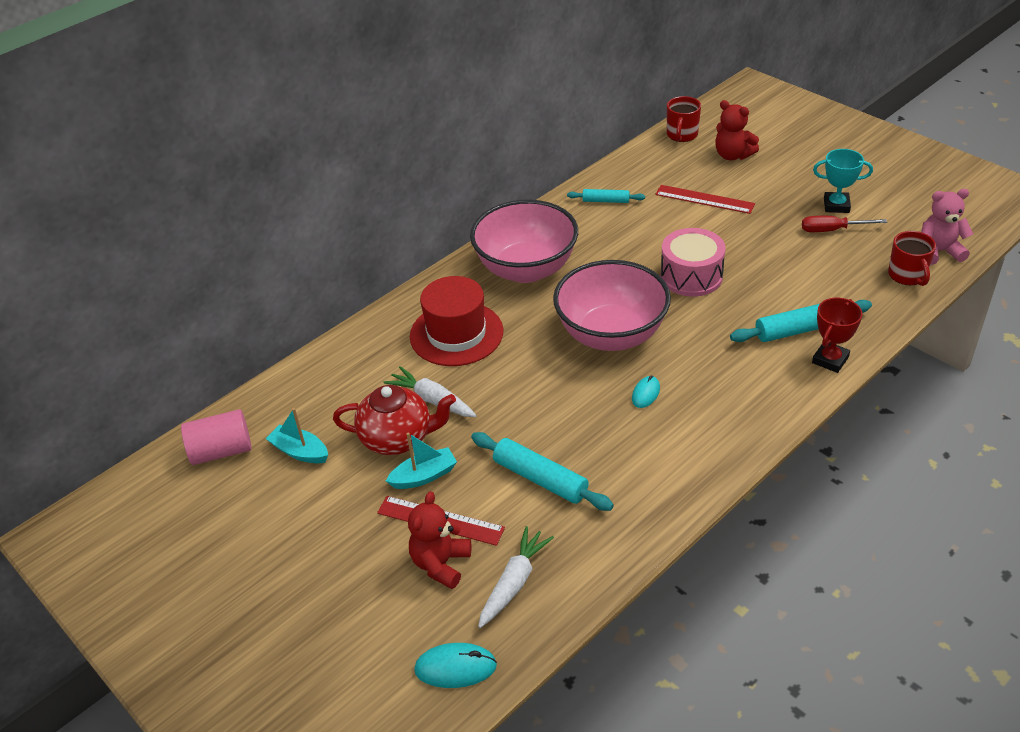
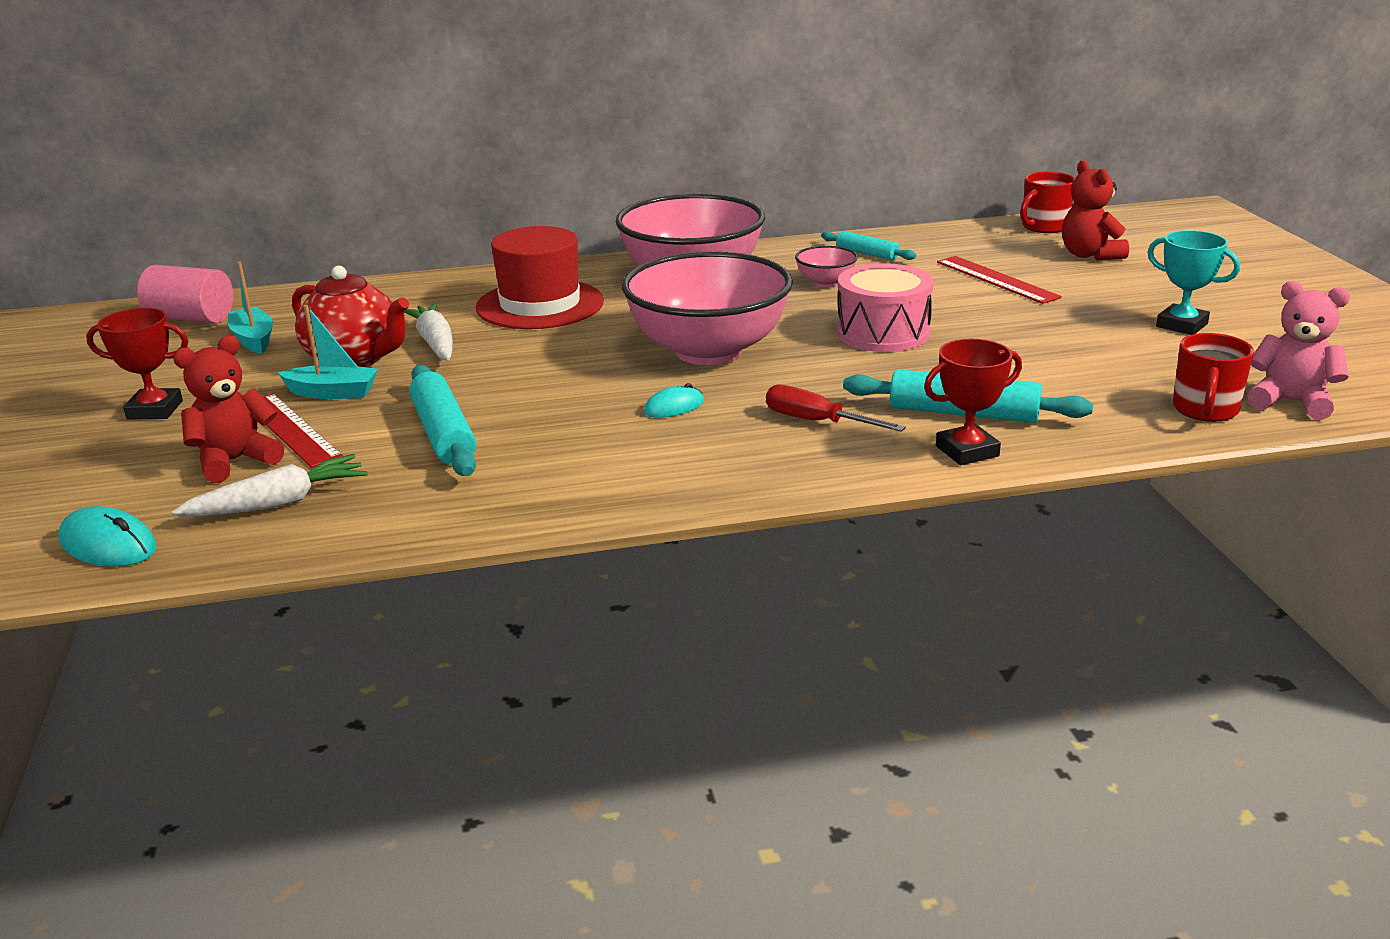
camera: 30 degrees right, 15 degrees down
(323, 548) = (155, 410): none -> red trophy
(610, 240) = (825, 282): none -> pink bowl
(832, 230) = (1143, 343): red screwdriver -> red screwdriver (816, 422)

